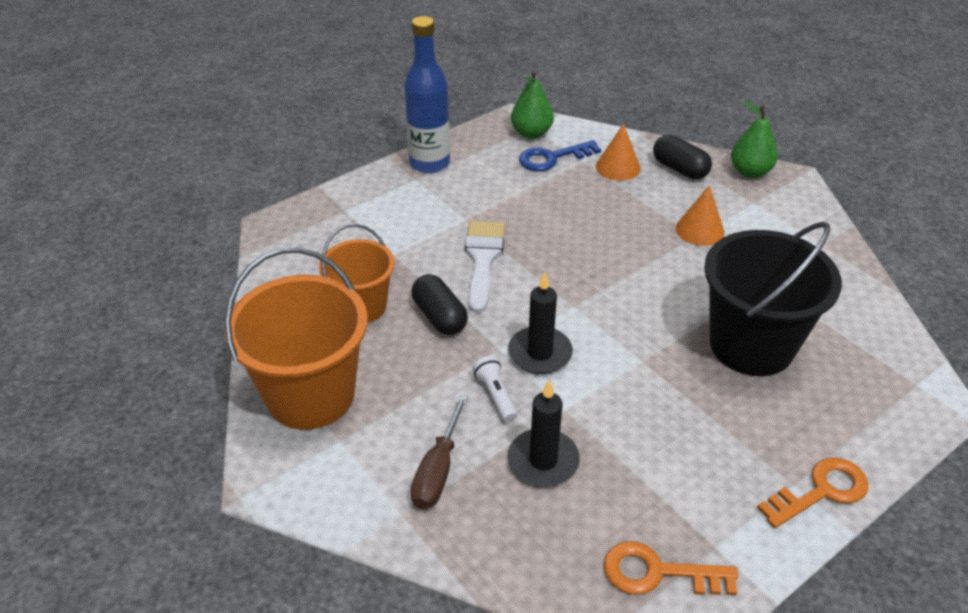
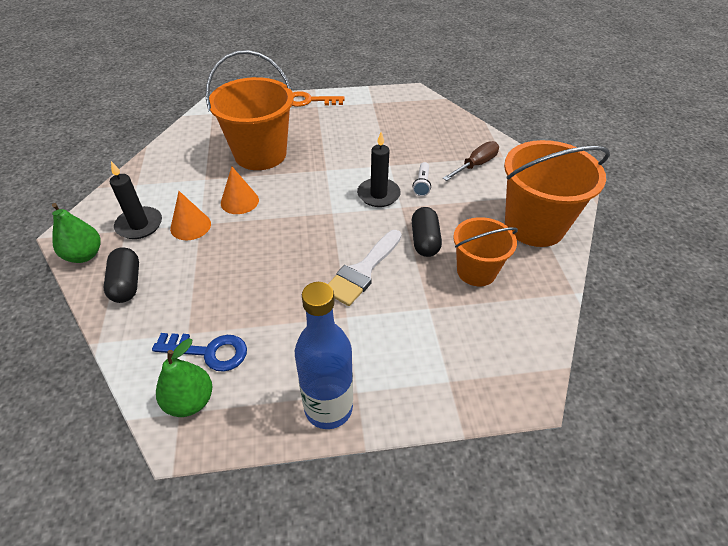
camera: 150 degrees left, 5 degrees up
(543, 461) = (419, 150): black candle -> black candle (139, 225)
(618, 167) = (169, 310): orange cone -> orange cone (239, 201)
(657, 572) = (404, 104): orange key -> none
(751, 345) = (260, 154): black bucket -> orange bucket

